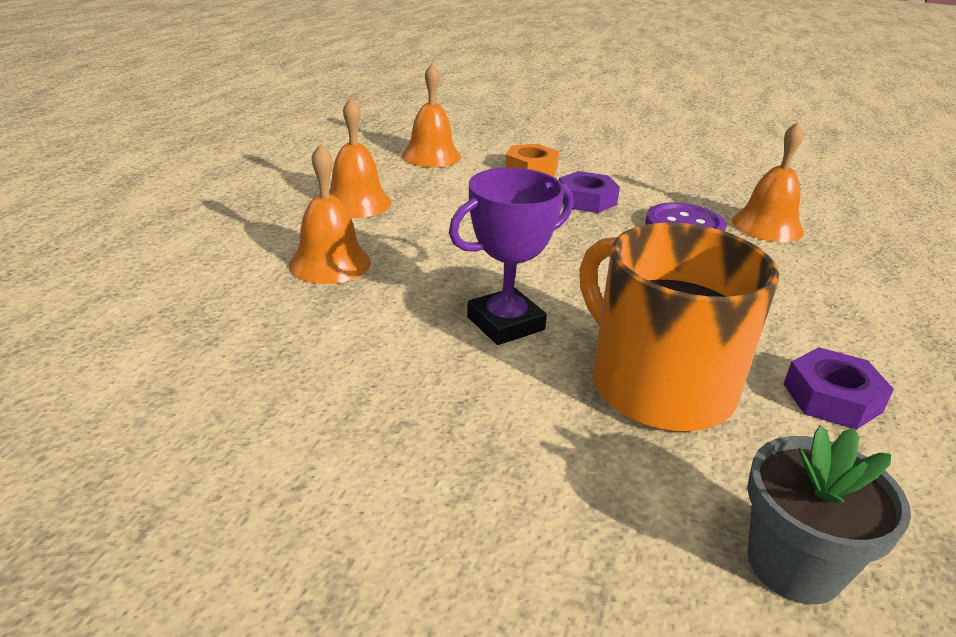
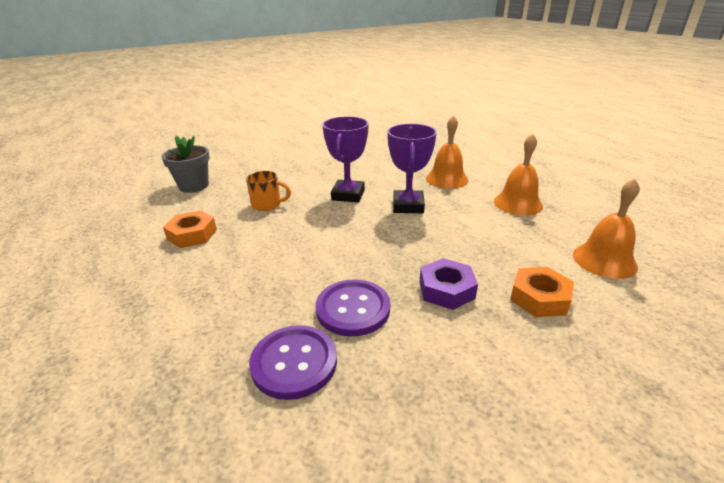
camera: 135 degrees right, 0 degrees up
(465, 263) = (408, 206): none -> purple trophy
(657, 385) = (267, 204): orange mug -> orange mug, size x0.45
(767, 226) = (294, 363): orange bell -> purple button
(832, 398) = (192, 235): purple nut -> orange nut

